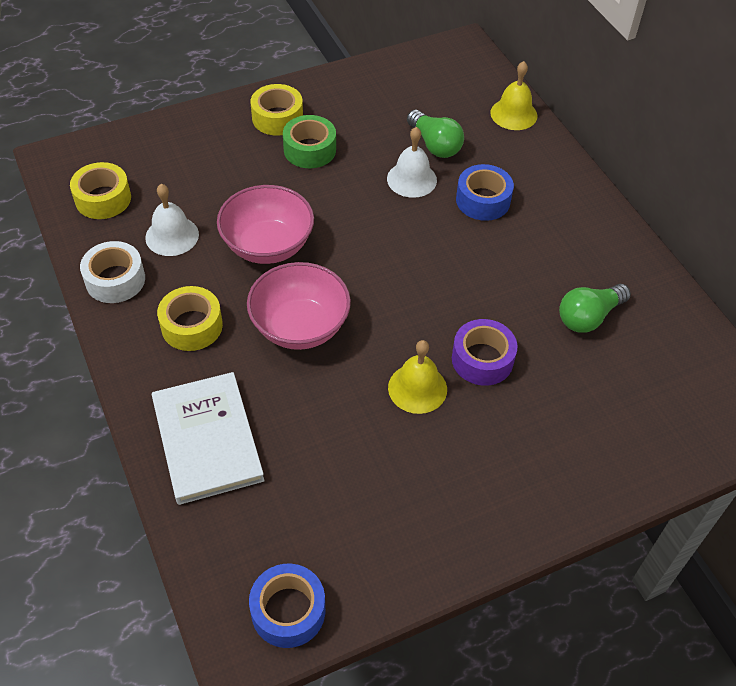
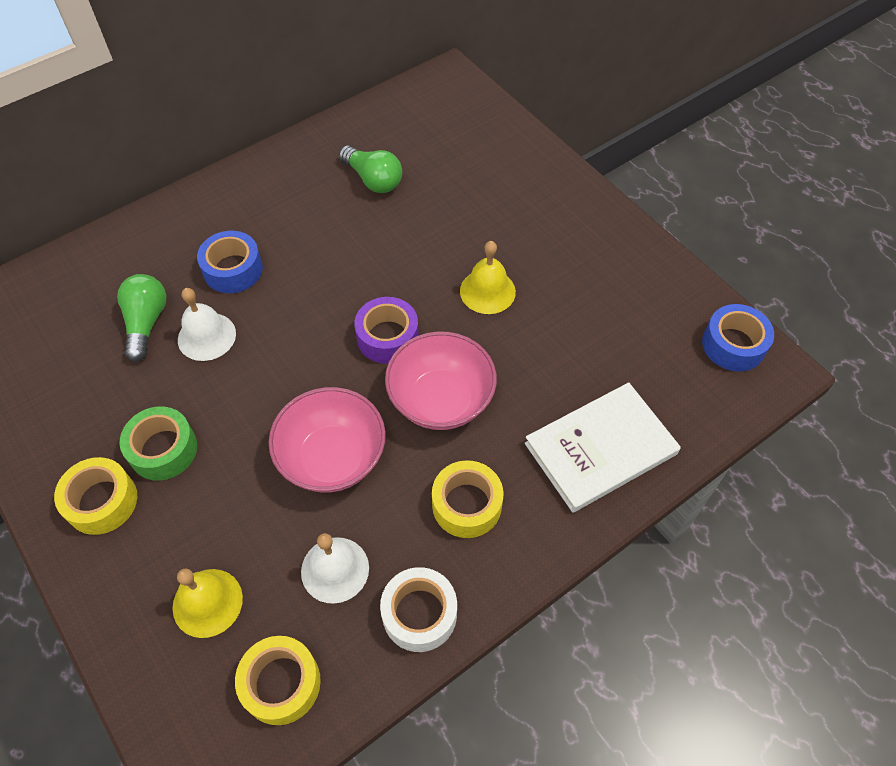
camera: 100 degrees left, 5 degrees up
(435, 145) = (146, 323): green light bulb -> green light bulb turned 45 degrees counterclockwise
(482, 359) = (441, 248): purple tape -> purple tape (387, 337)
(513, 114) = (89, 257): yellow bell -> yellow bell (207, 602)

